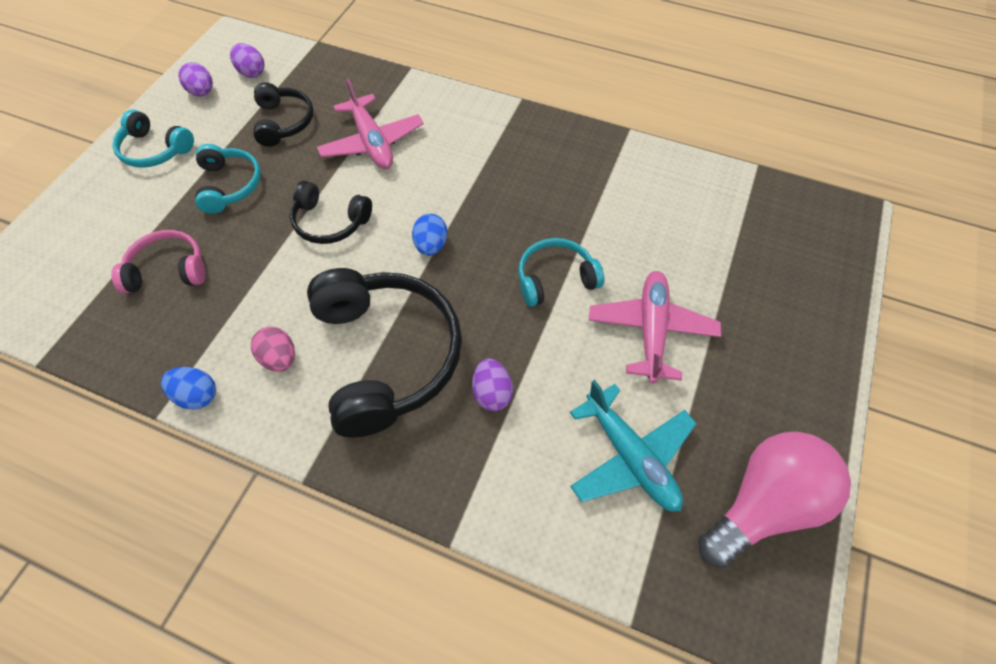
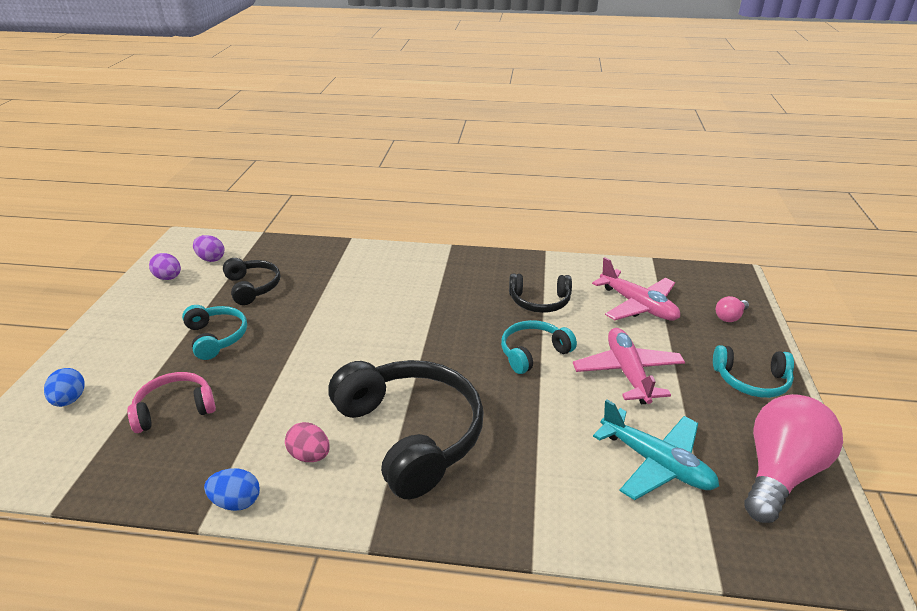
camera: 15 degrees left, 25 degrees down
(154, 150) = (134, 324): turquoise headphones -> turquoise headphones (751, 381)
(330, 222) = (320, 348): black headphones -> black headphones (539, 301)
(372, 142) = (337, 289): pink plane -> pink plane (638, 305)
(431, 245) = (418, 349): blue egg -> blue egg (70, 400)
(492, 393) = (517, 442): purple egg -> none
(812, 277) = (730, 317): none -> pink light bulb

